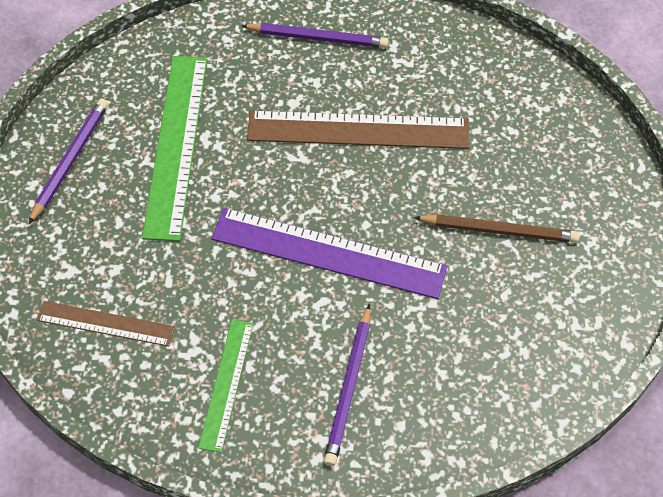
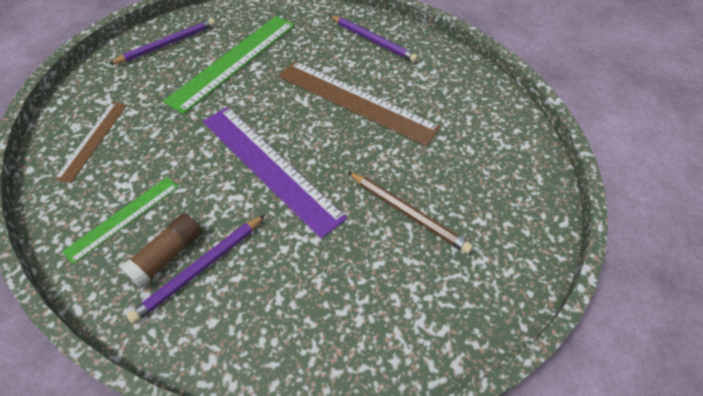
camera: 30 degrees right, 5 degrees down
(105, 324) = (93, 140): brown ruler -> brown ruler turned 60 degrees clockwise
(306, 393) = (168, 255): none -> brown glue stick

